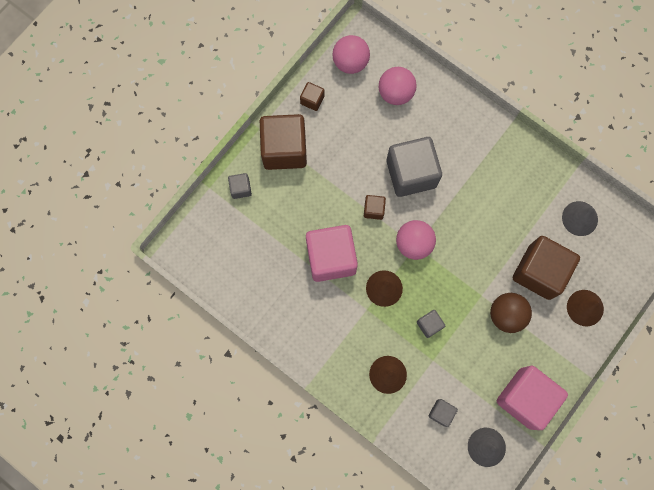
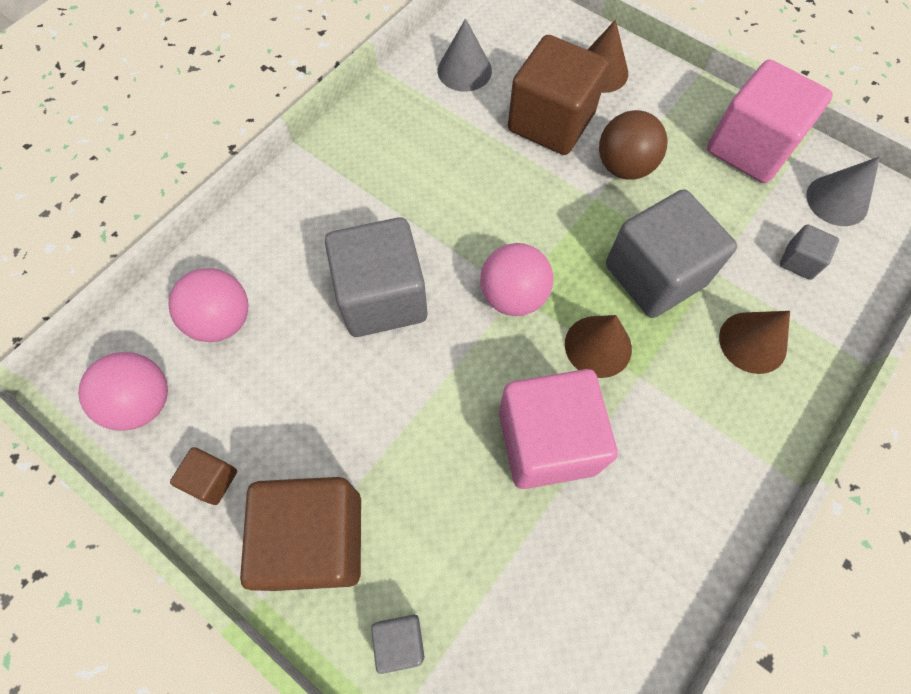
camera: 90 degrees left, 10 degrees down
(374, 209) = (450, 362): brown cube -> none
(429, 325) = (655, 275): grey cube -> grey cube, size x2.21

